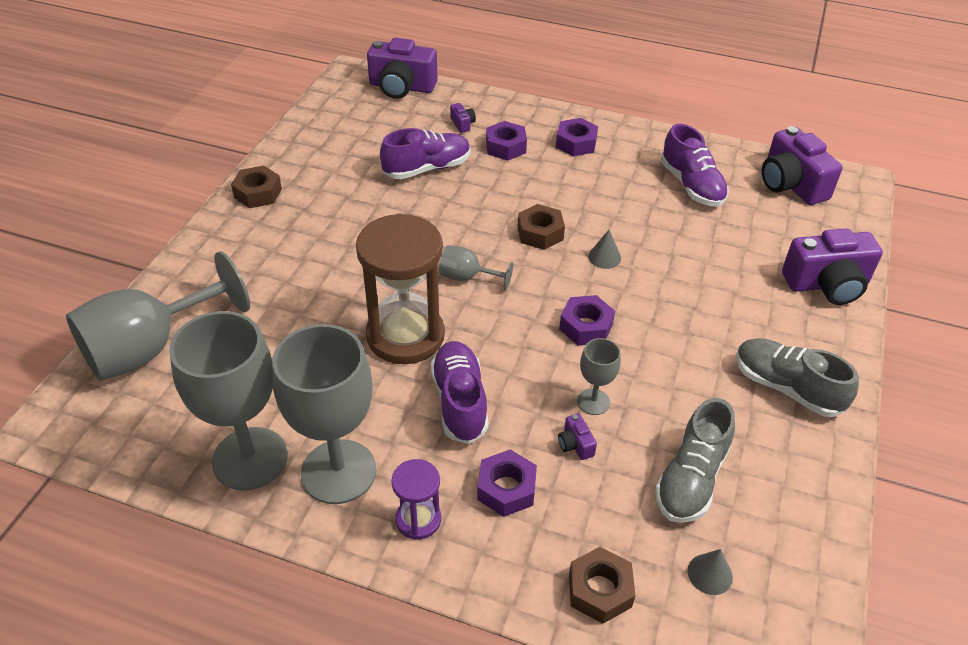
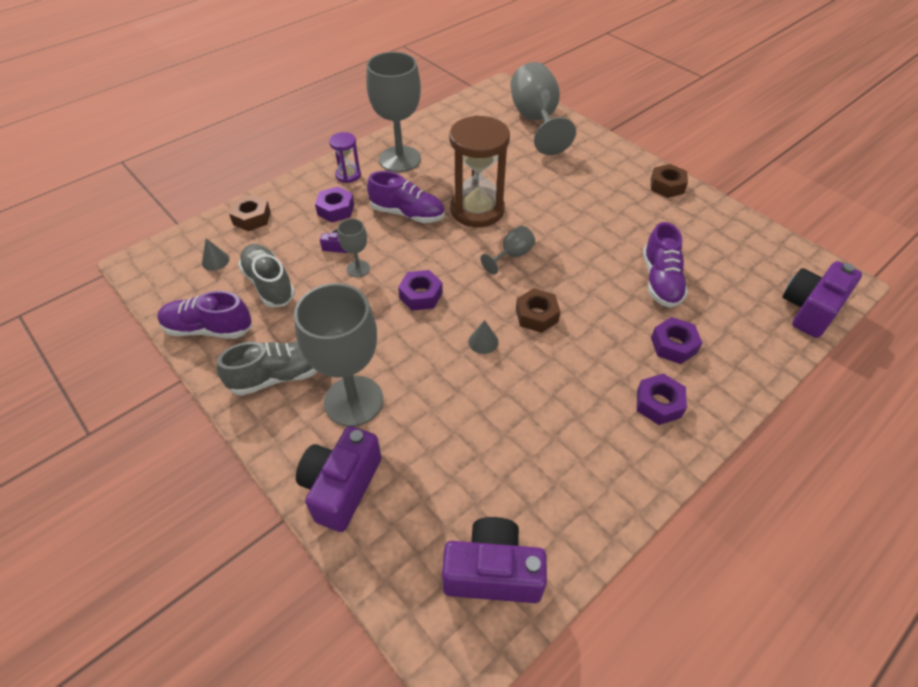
camera: 120 degrees right, 5 degrees up
(250, 458) = (433, 136): grey goblet -> grey goblet (353, 401)
(462, 124) = (726, 329): purple camera -> none
(691, 185) = (541, 466): purple shoe -> purple shoe (208, 329)

